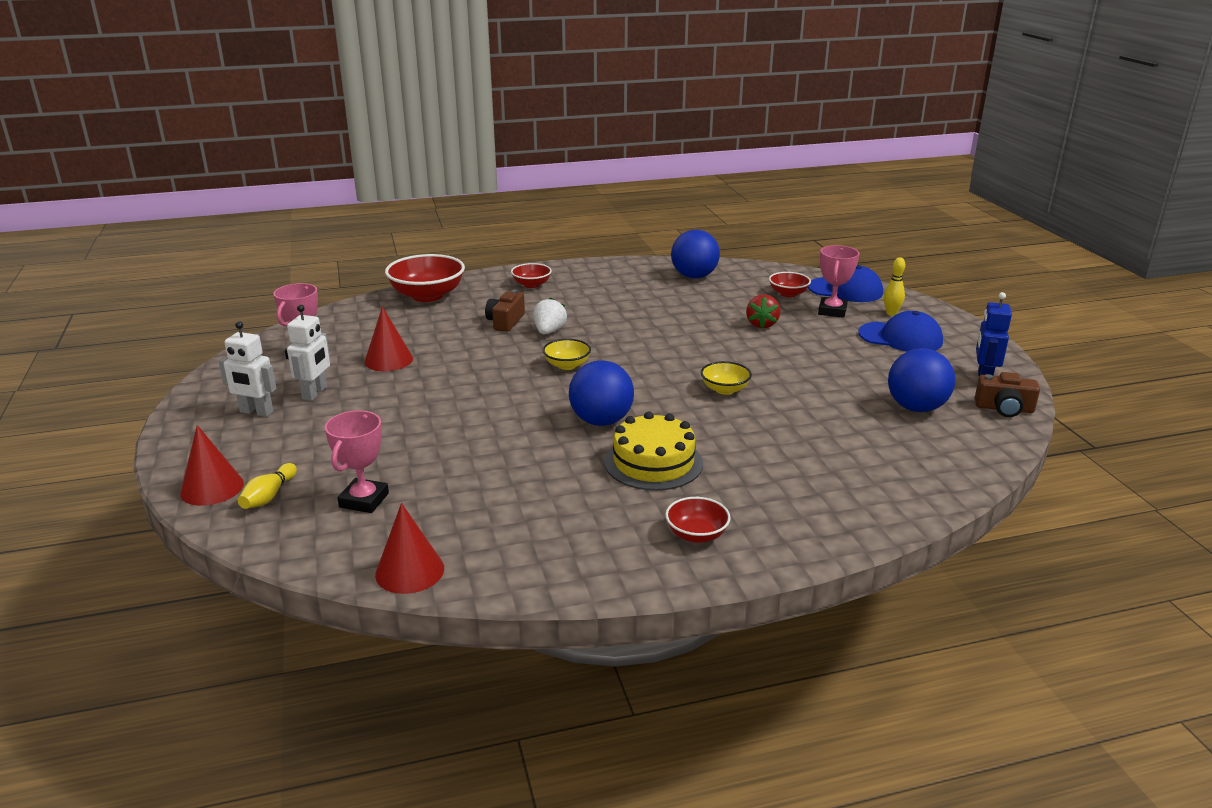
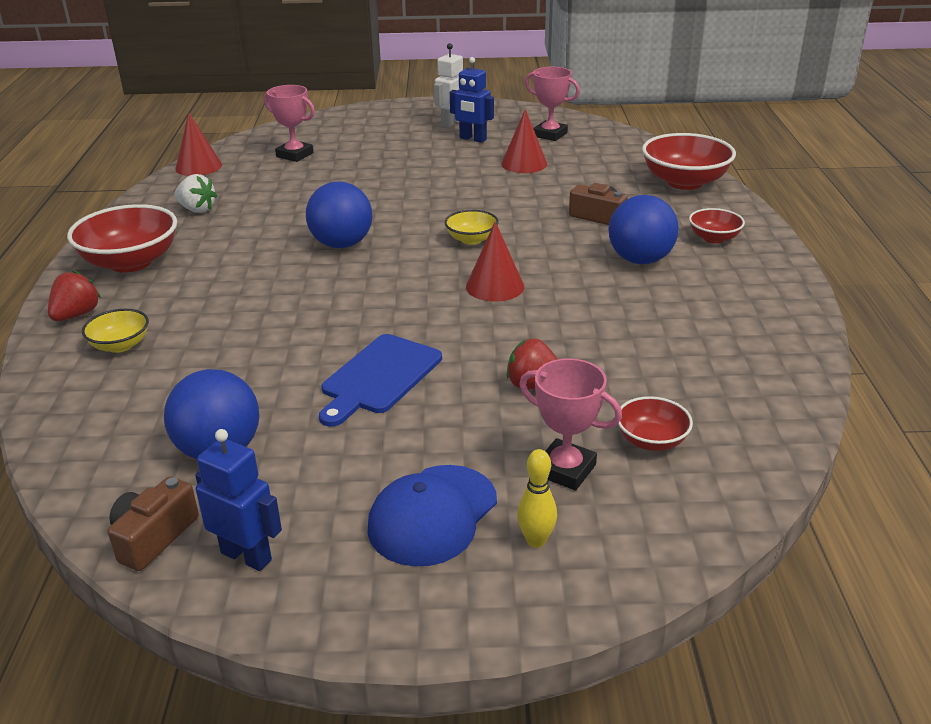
camera: 105 degrees right, 5 degrees up
(212, 488) = (350, 116): red cone -> red cone (495, 286)
(269, 496) = (325, 130): yellow bowling pin -> none
(315, 393) = (472, 139): white robot -> blue robot
(549, 331) = (563, 237): white strawberry -> white strawberry (197, 209)
(653, 462) = (250, 259): yellow cake -> none
(694, 276) = (740, 362): blue ball -> blue ball (640, 260)
(696, 534) = (131, 262): red bowl -> red bowl, size x1.88
(725, 389) = (361, 320): yellow bowl -> yellow bowl (120, 345)
(792, 371) = (379, 377): none -> blue cutting board
(814, 531) = (76, 315): none -> red strawberry
(845, 290) = (660, 516): blue cap -> none

